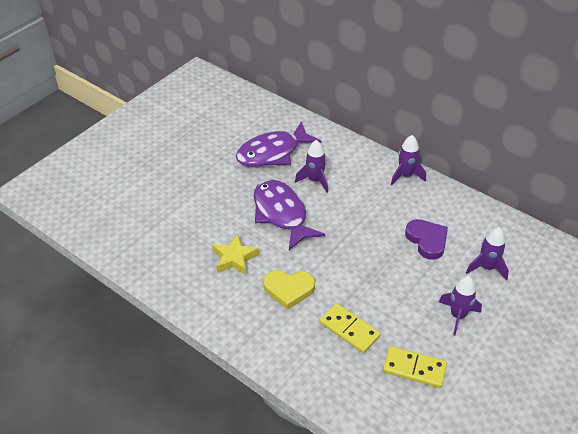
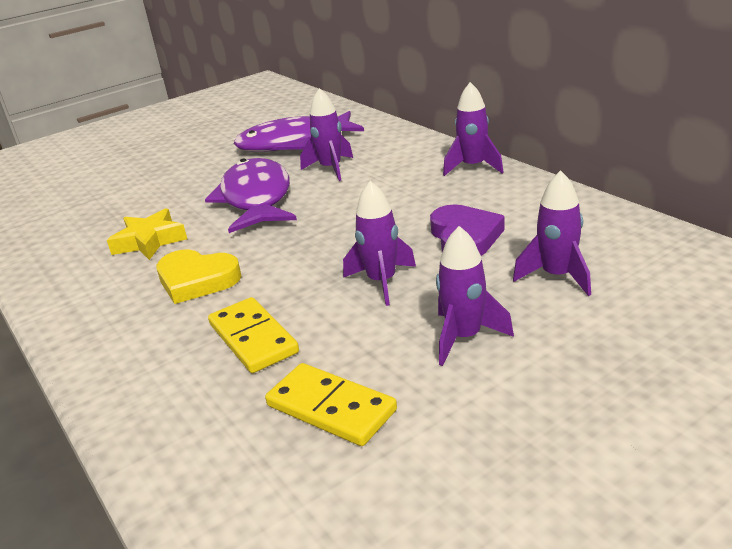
camera: 20 degrees right, 15 degrees down
(397, 280) = (382, 282): none -> purple rocket

